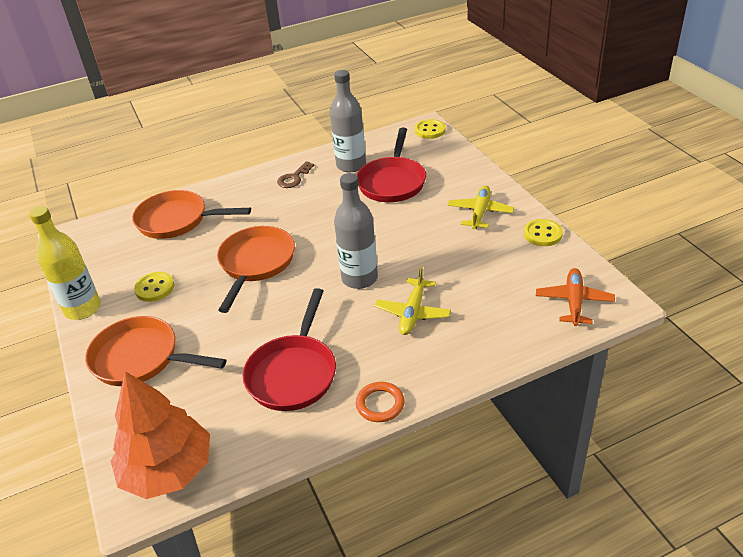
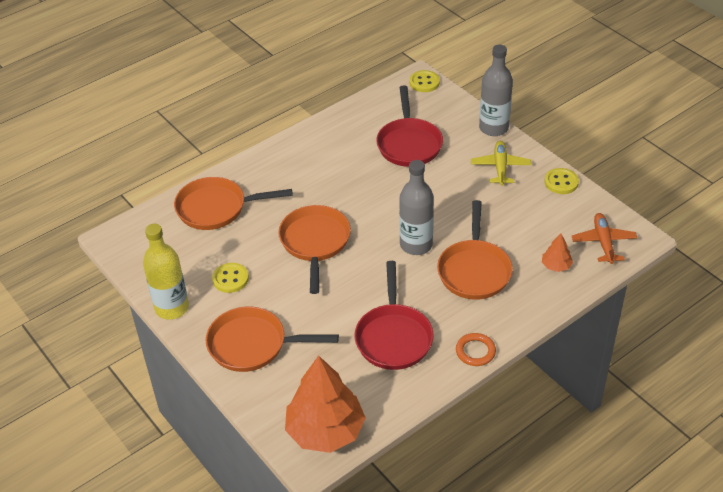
camera: 15 degrees left, 5 degrees up
(294, 178) = (311, 150): brown key -> none
(351, 165) = (362, 129): grey bottle -> grey bottle (493, 128)
(413, 313) = (474, 270): yellow plane -> orange pan
(509, 320) = (556, 266): none -> orange tree

